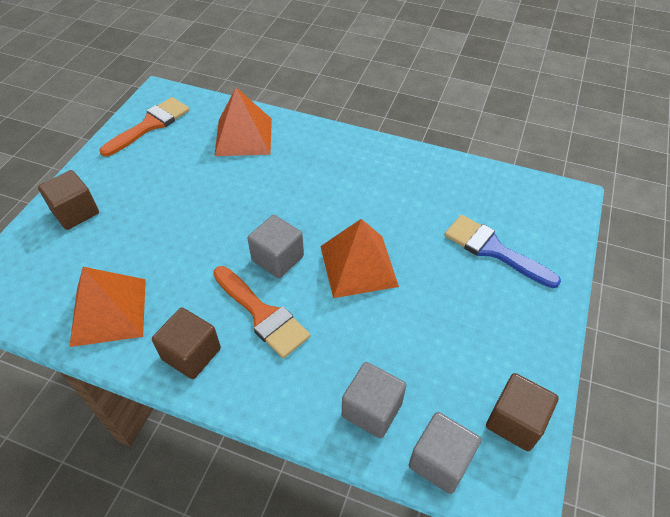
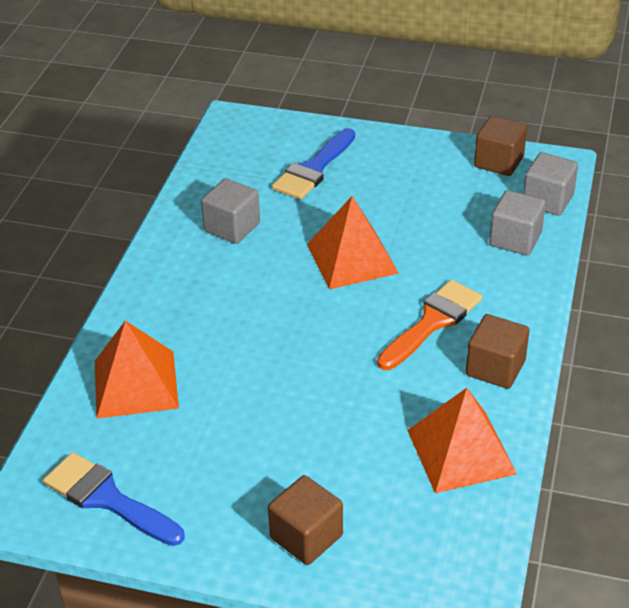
camera: 95 degrees left, 10 degrees down
(150, 125) = (107, 499): orange brush -> blue brush
(277, 258) = (353, 320): grey cube -> grey cube (232, 227)

